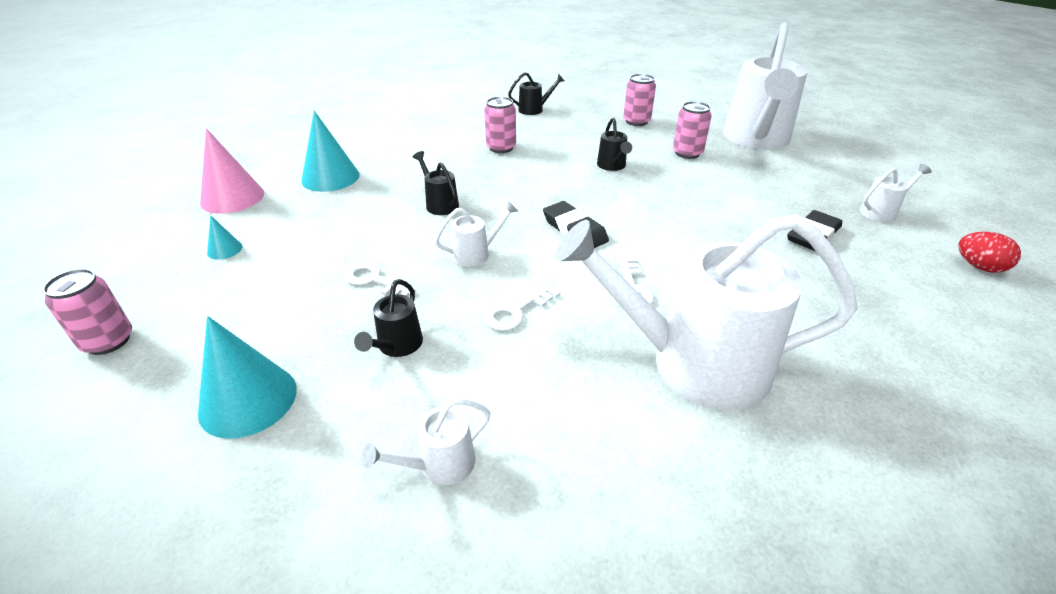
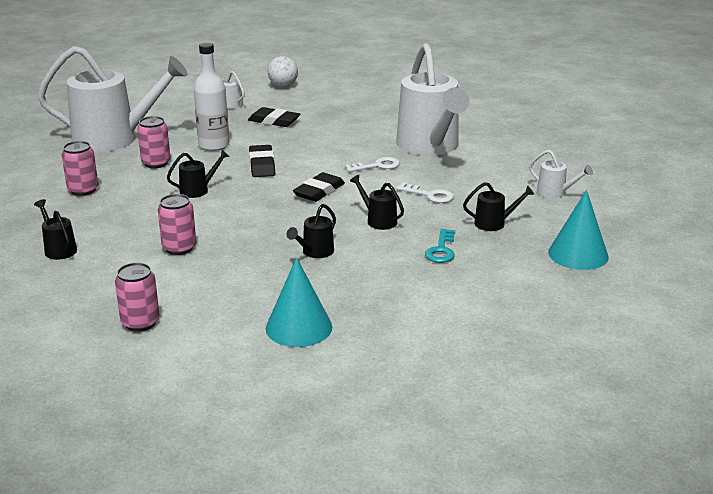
camera: 110 degrees left, 10 degrees down
(108, 341) = (596, 329): pink can -> pink can (140, 323)
(224, 249) = (461, 332): turquoise cone -> none
(232, 198) = (378, 373): pink cone -> none
(374, 280) = (441, 250): white key -> turquoise key
(476, 254) = (378, 220): white watering can -> black watering can
(664, 206) = (262, 165): none -> black eraser
(730, 186) = (214, 145): none -> white bottle
(979, 267) = (283, 86): red egg -> white ball

